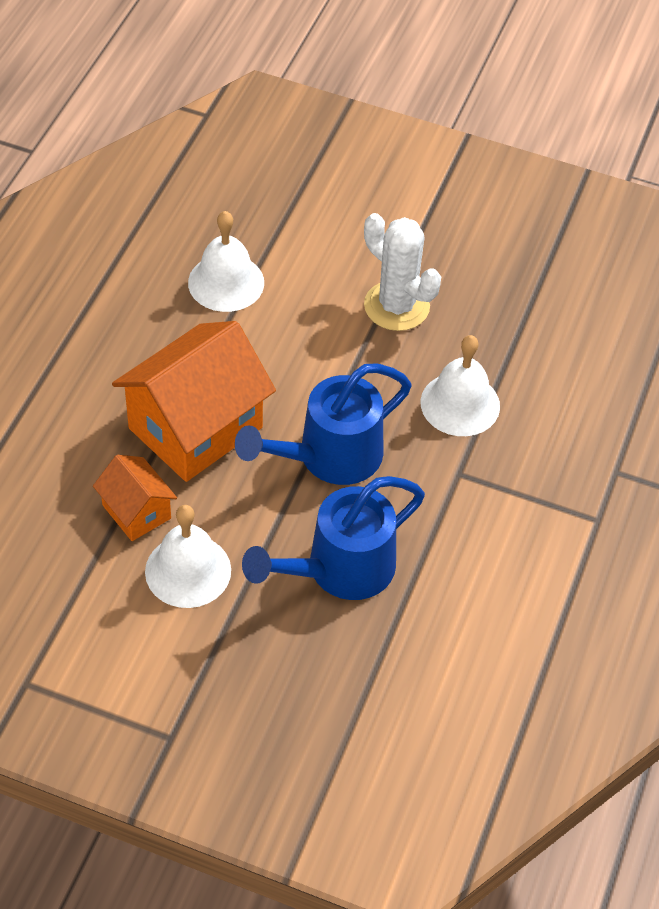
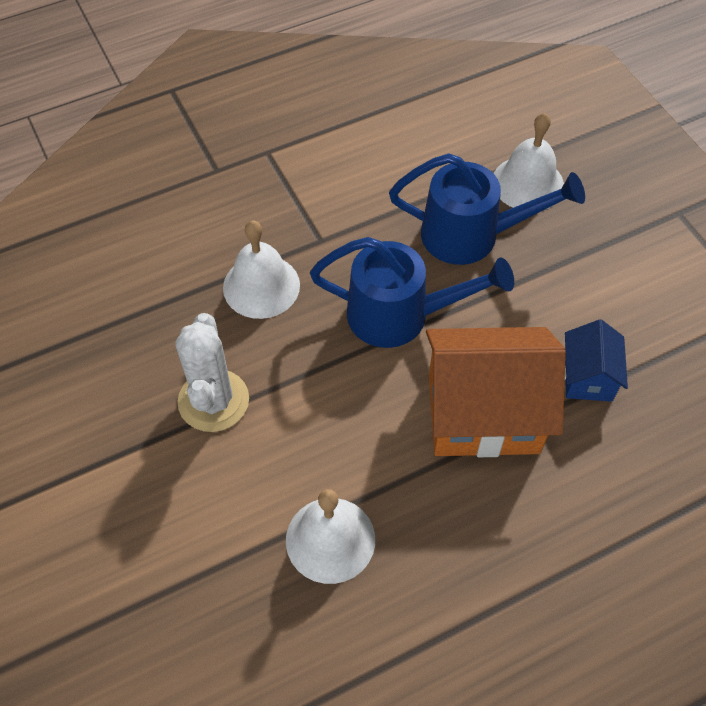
camera: 135 degrees left, 5 degrees up
(136, 512) = (588, 377): orange house -> blue house
(188, 570) = (582, 306): white bell -> white bell (528, 183)

